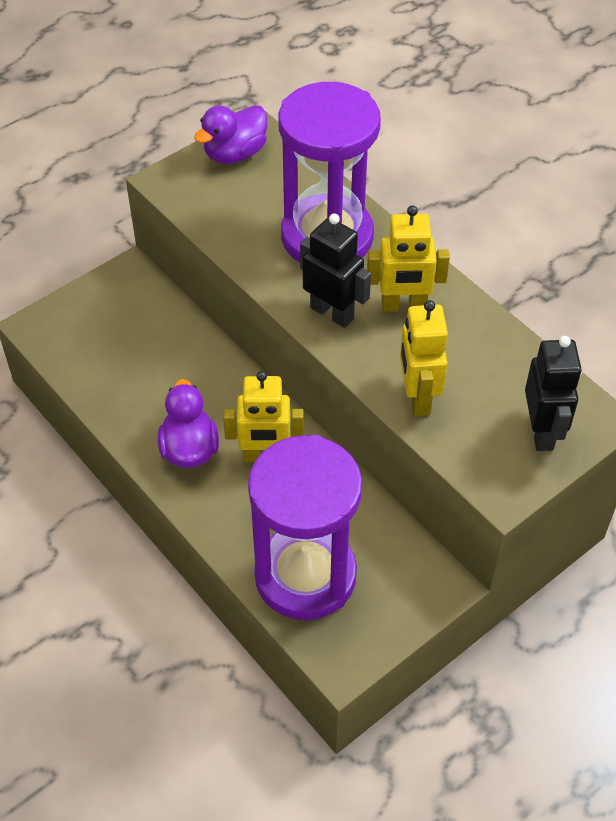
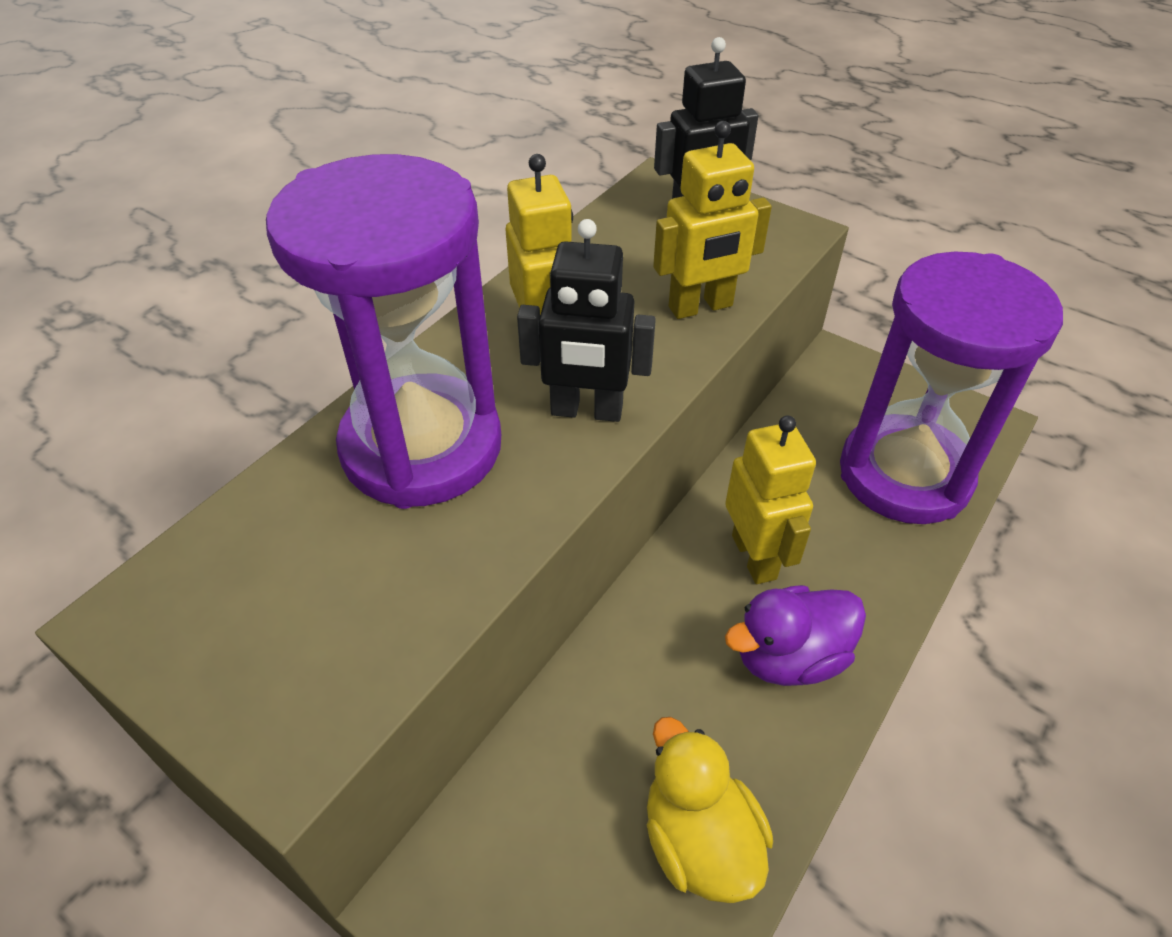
camera: 105 degrees left, 5 degrees down
(109, 377) = (699, 840): none -> yellow duck
(235, 154) = (198, 636): purple duck -> none
(332, 313) = (586, 411): black robot -> black robot turned 105 degrees counterclockwise

